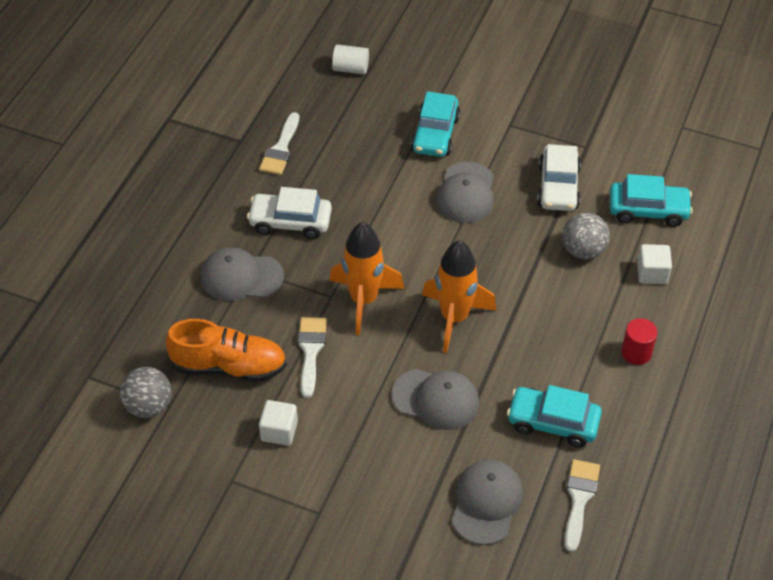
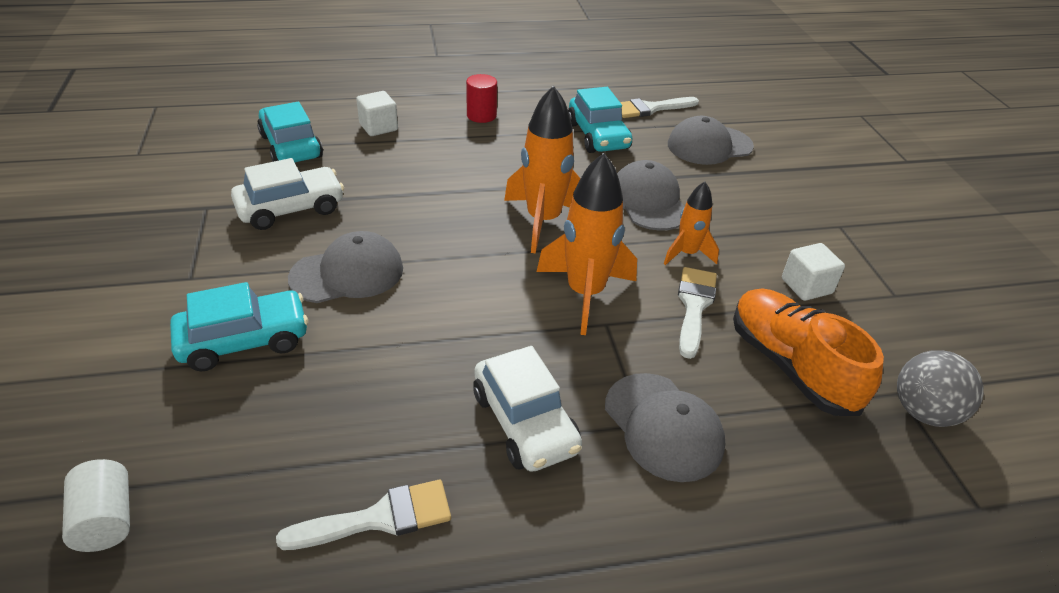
camera: 125 degrees left, 10 degrees down
(311, 351) = (694, 306): white brush -> white brush turned 135 degrees clockwise
(360, 382) = (687, 254): none -> orange rocket
(583, 250) = (379, 169): grey ball -> none

